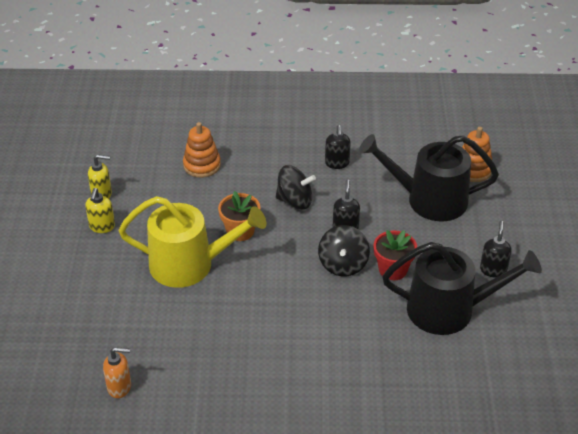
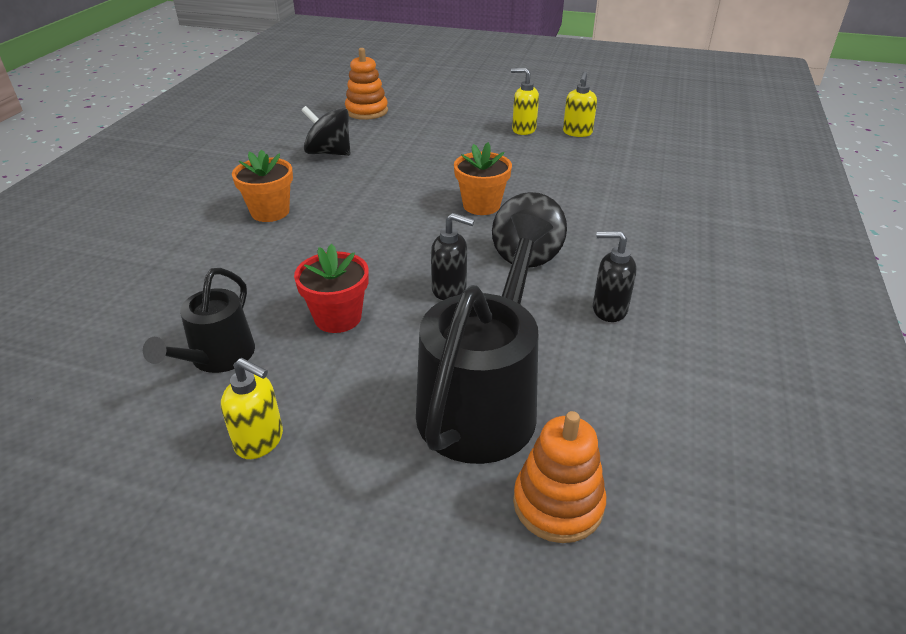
camera: 105 degrees right, 5 degrees down
(120, 387) = (300, 124): orange soap dispenser -> none
(189, 264) = (440, 169): yellow watering can -> none
(202, 165) = (621, 194): orange stacking toy -> orange stacking toy (366, 111)
(289, 347) = (270, 212): none -> orange flower pot
(343, 264) = (377, 273): black spinning top -> black spinning top (329, 153)
(449, 309) = (218, 357): black watering can -> black watering can, size x0.57
(493, 270) = (260, 441): black soap dispenser -> yellow soap dispenser

